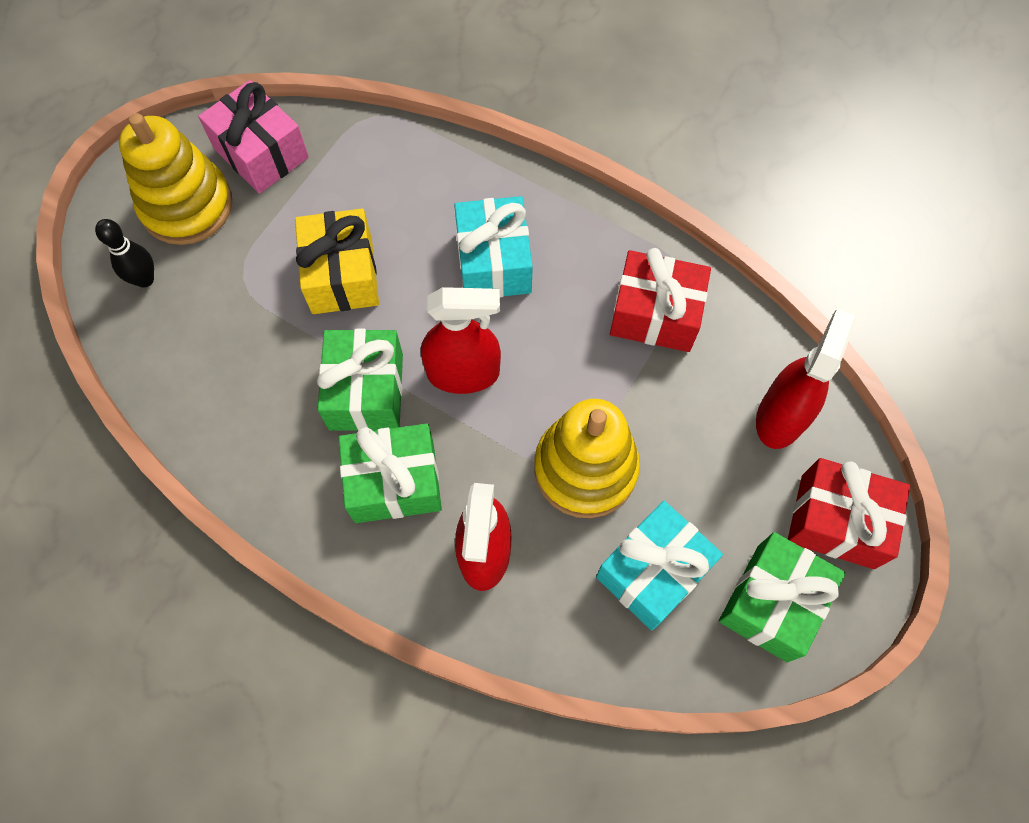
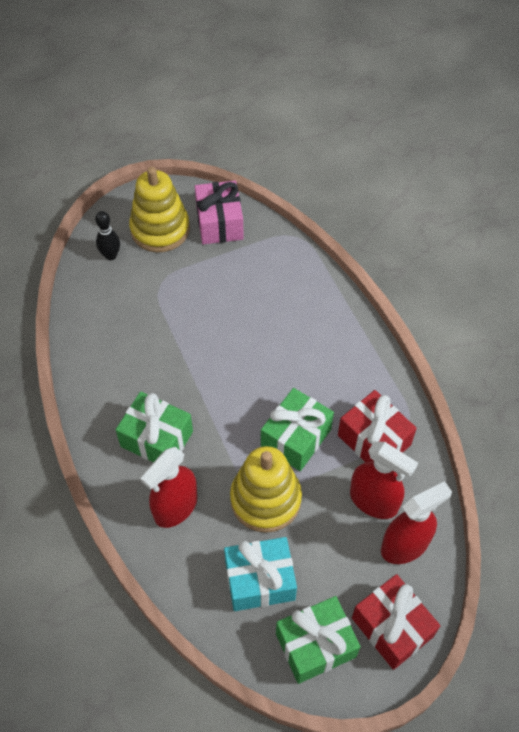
camera: 35 degrees right, 10 degrees down
(342, 275) = (213, 313): yellow gift -> none
(366, 391) = (178, 382): green gift -> green gift (296, 438)
(463, 373) = (238, 405): red spray bottle -> red spray bottle (374, 501)
(494, 262) = (302, 355): turquoise gift -> none

